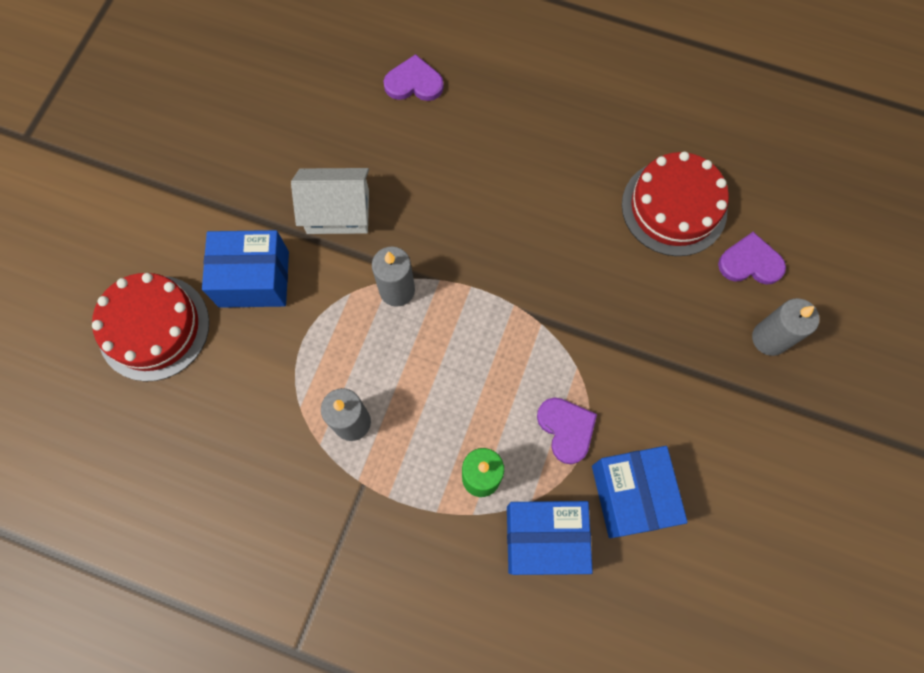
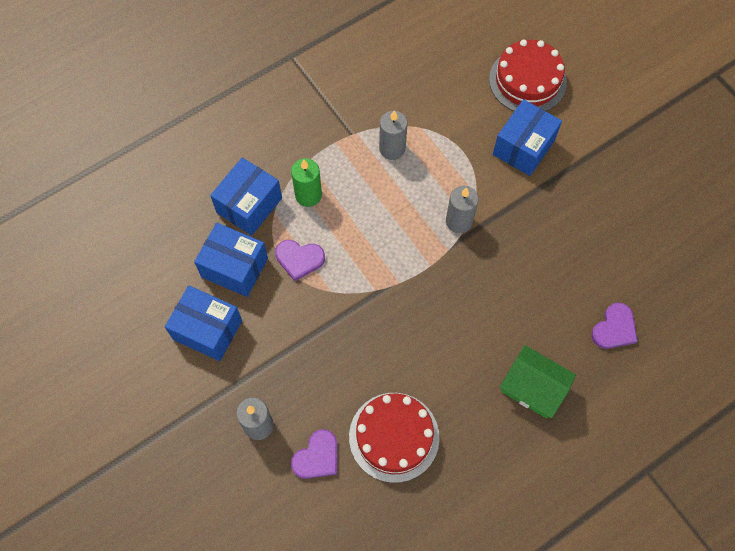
camera: 125 degrees right, 5 degrees down
(338, 212) = (539, 220): white house -> none
(529, 118) = (533, 388): none -> green house
(722, 468) = (207, 330): none -> blue box

